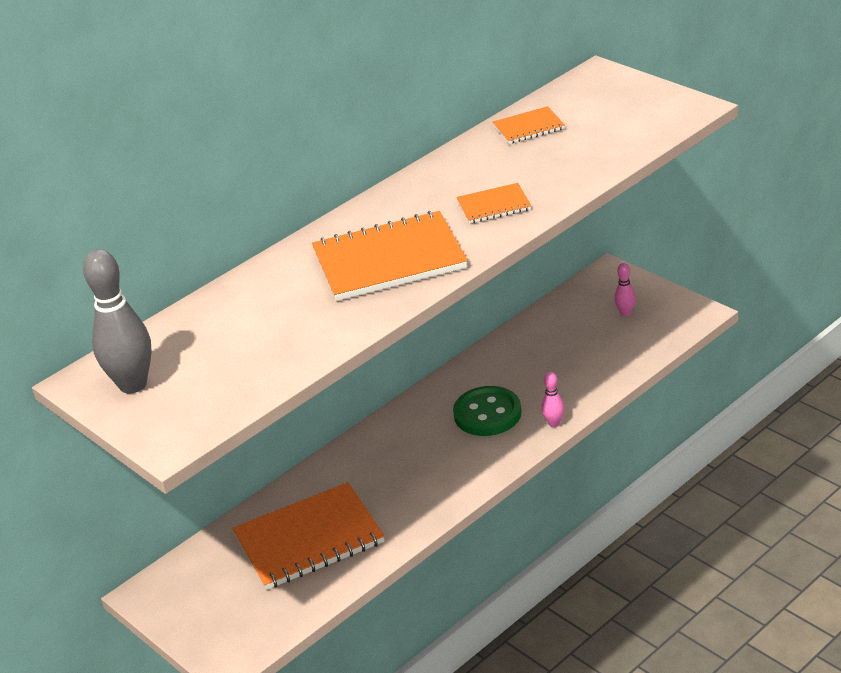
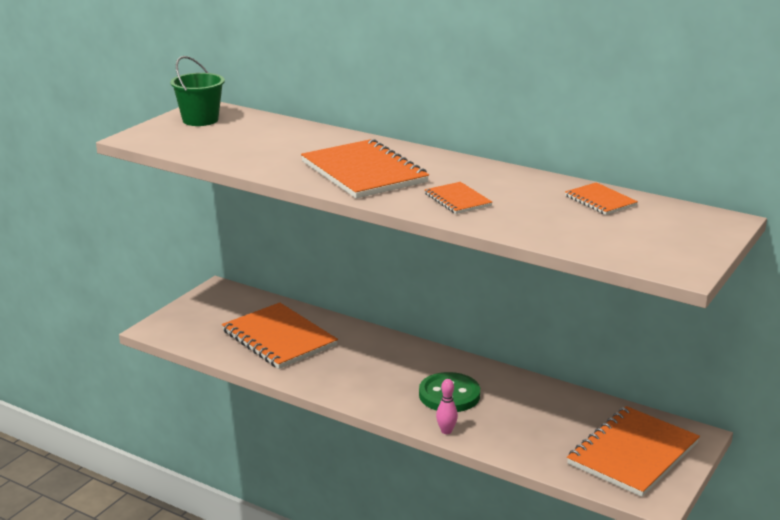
camera: 70 degrees right, 10 degrees down
(133, 384) = (200, 120): grey bowling pin -> green bucket
(625, 313) = (632, 453): pink bowling pin -> orange notebook

